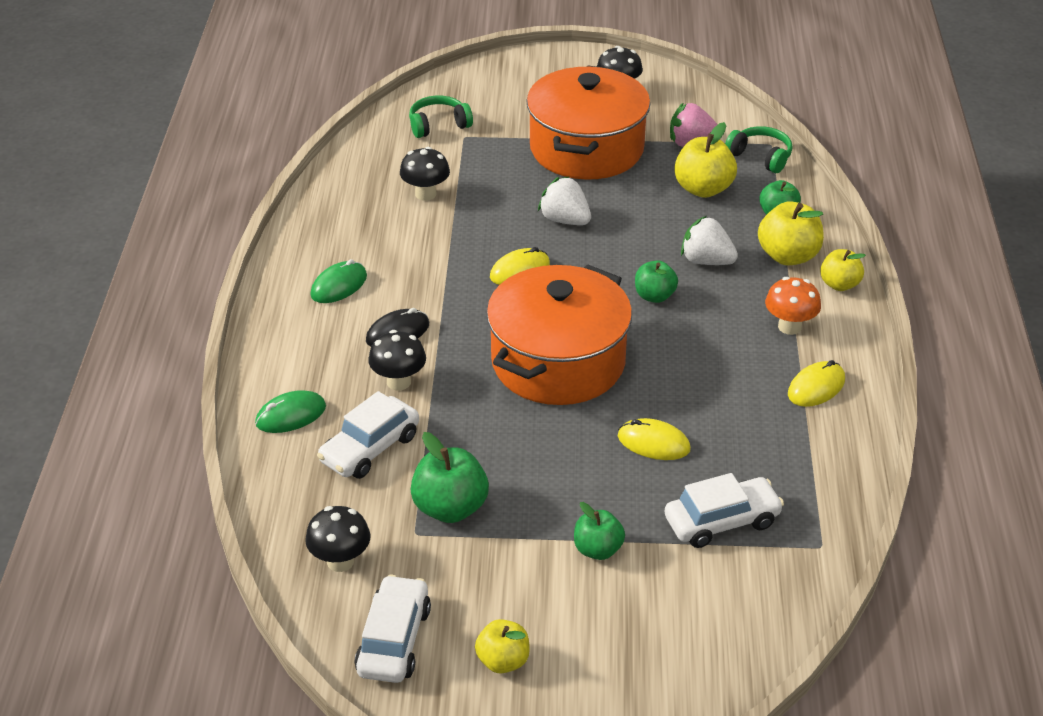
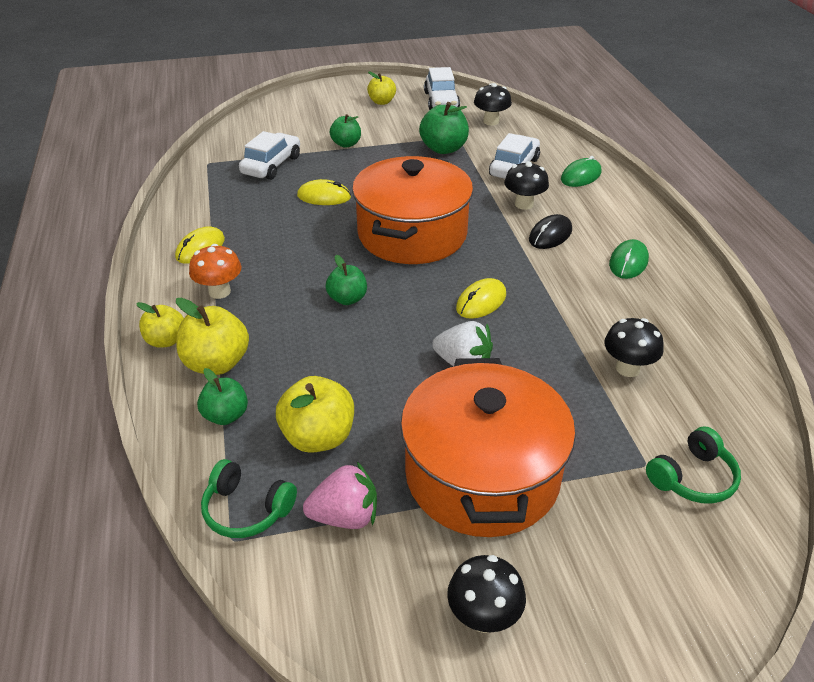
camera: 165 degrees right, 0 degrees up
(706, 261) = (303, 343): white strawberry -> none
(722, 521) = (271, 165): white car -> white car turned 150 degrees clockwise

